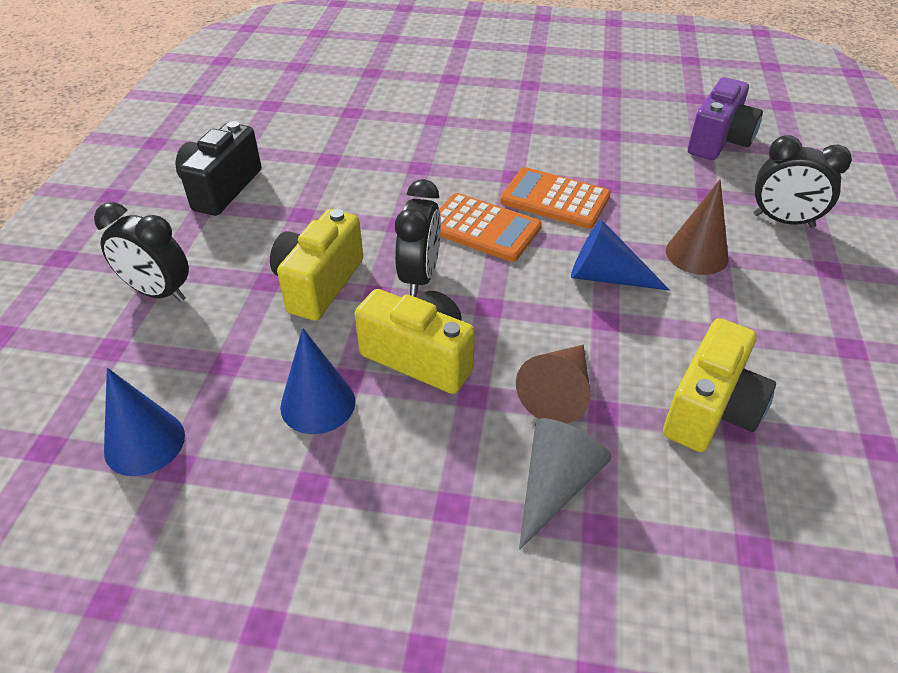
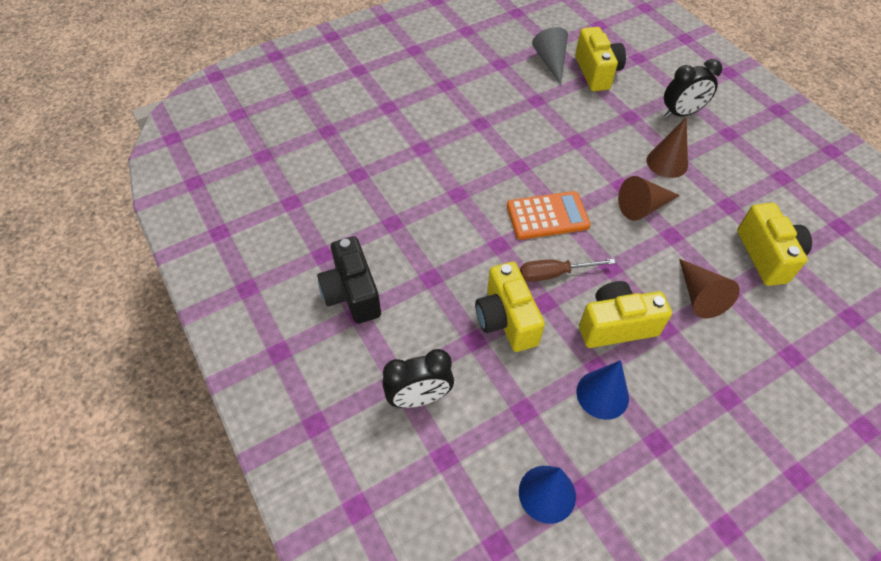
camera: 40 degrees left, 10 degrees up
(420, 277) = (554, 274): black clock -> brown screwdriver
(555, 199) = (560, 169): orange calculator -> none
(555, 485) = (753, 349): grey cone -> grey cone (551, 62)
(606, 277) = (643, 207): blue cone -> brown cone
(719, 141) = (596, 72): purple camera -> yellow camera

